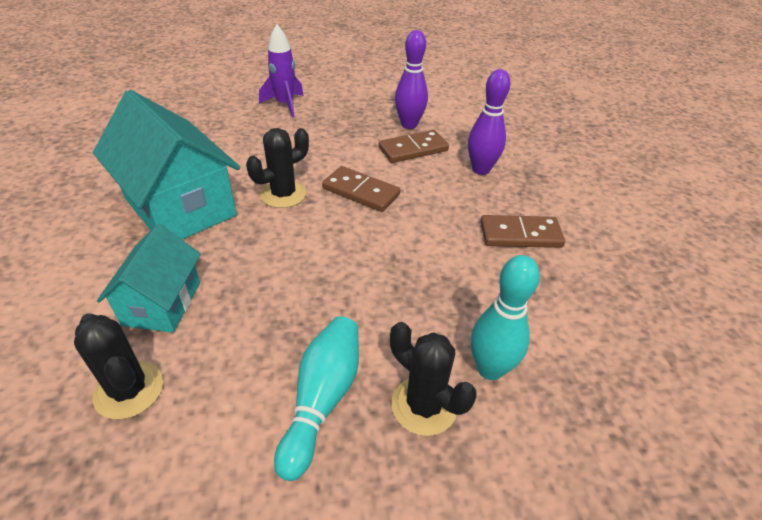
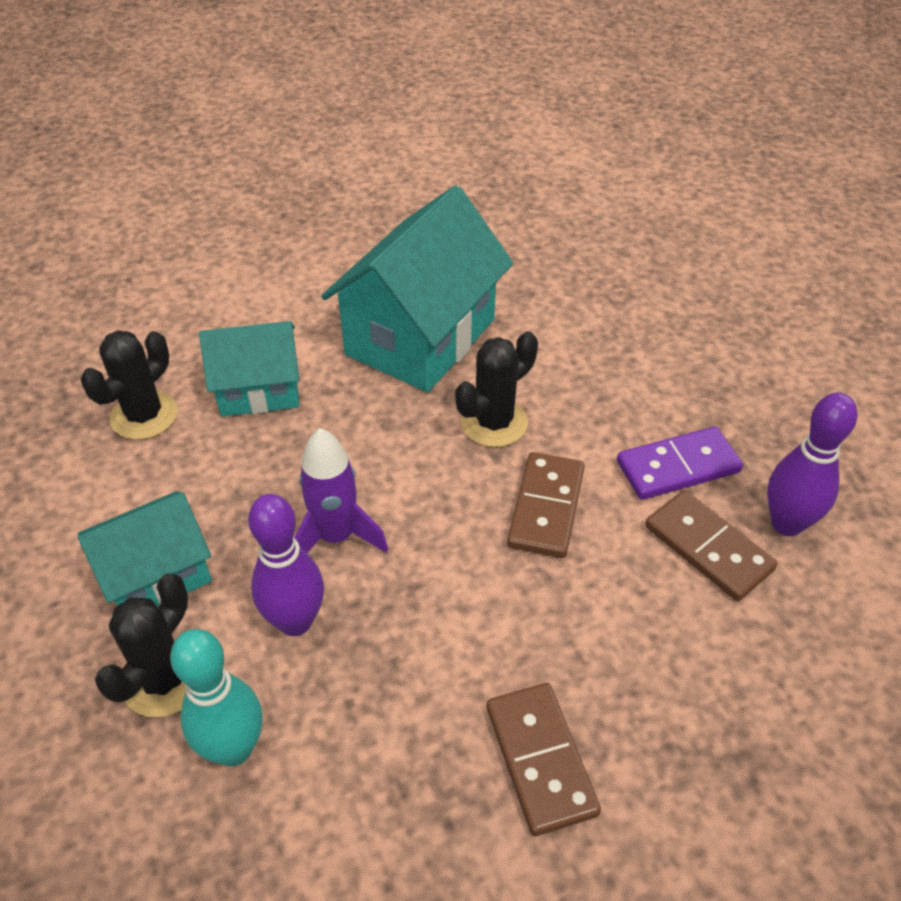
camera: 75 degrees right, 5 degrees up
(283, 194) = (494, 423): black cactus -> black cactus turned 75 degrees counterclockwise
(285, 105) = (727, 345): purple rocket -> purple rocket (336, 536)
(322, 400) = (156, 575): turquoise bowling pin -> turquoise house
(357, 143) = (678, 467): none -> purple domino
(481, 169) = (707, 667): purple bowling pin -> purple bowling pin (295, 621)

